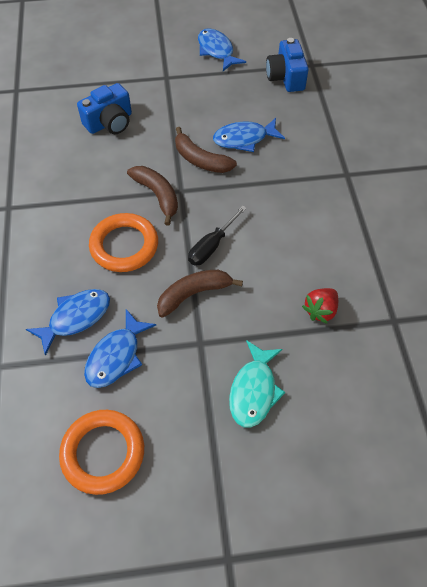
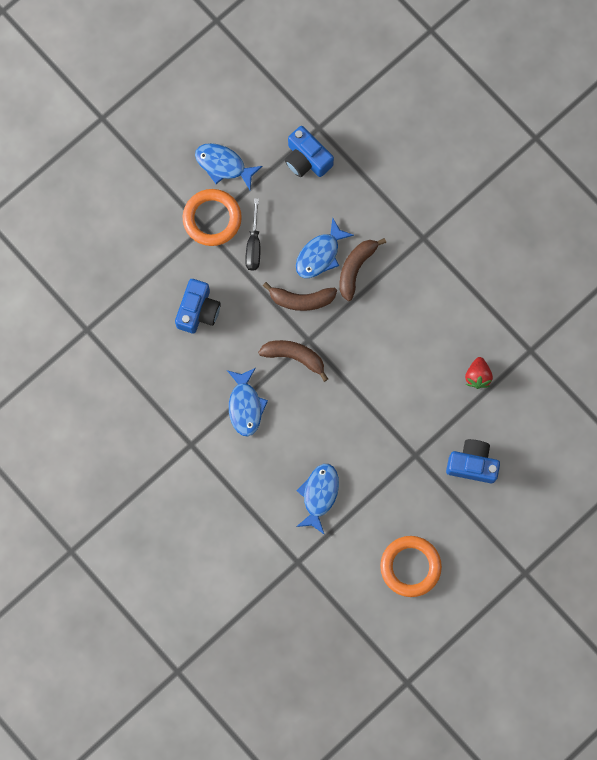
camera: 35 degrees left, 20 degrees up
(116, 356) = (368, 502): blue fish -> blue fish (245, 406)
(124, 245) = (305, 417): orange ring -> orange ring (212, 219)
(194, 294) = (384, 422): brown banana -> brown banana (356, 268)
(212, 246) = (368, 374): black screwdriver -> black screwdriver (254, 245)
(254, 390) = (472, 464): turquoise fish -> blue camera

